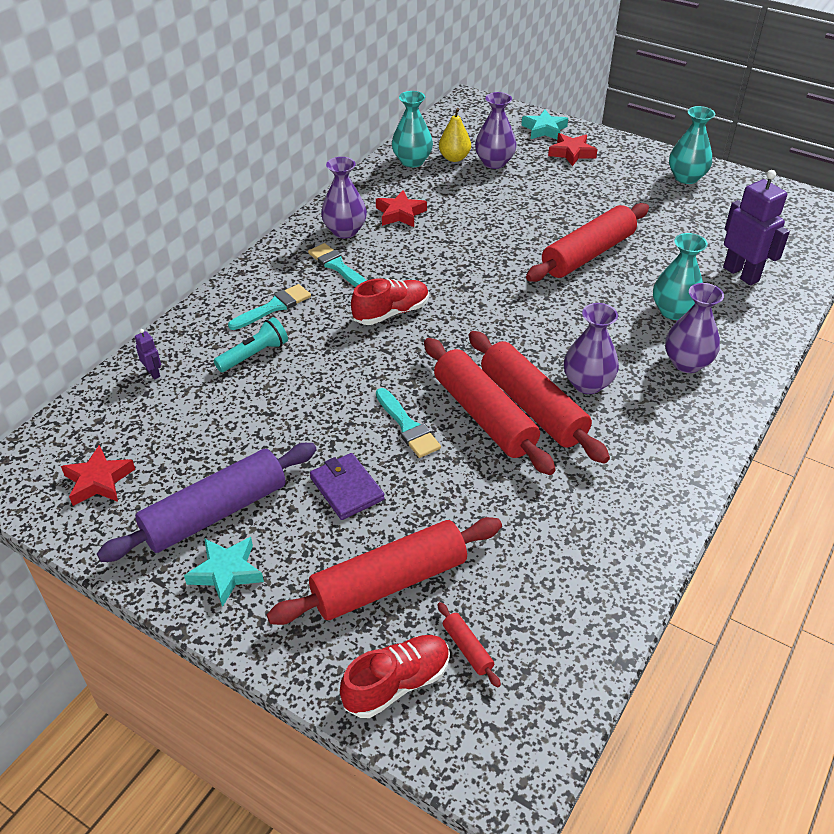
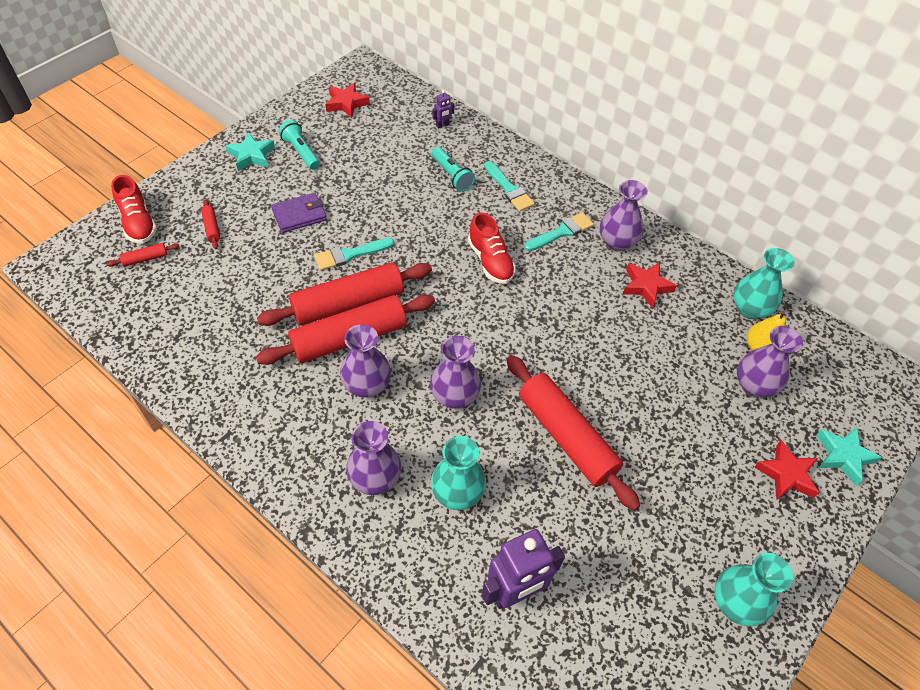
camera: 95 degrees right, 10 degrees up
(215, 513) = (301, 152): purple rolling pin -> turquoise flashlight
(389, 582) = (212, 228): red rolling pin -> red rolling pin, size x0.41
(574, 322) = (454, 396): none -> purple vase

